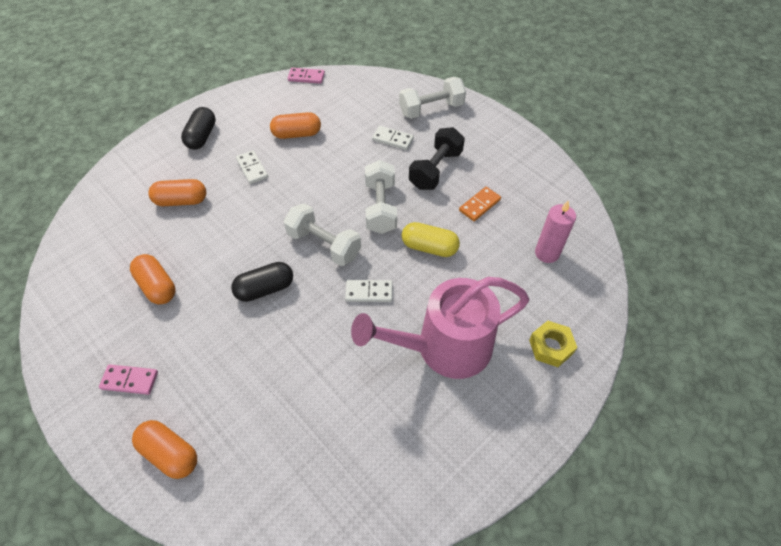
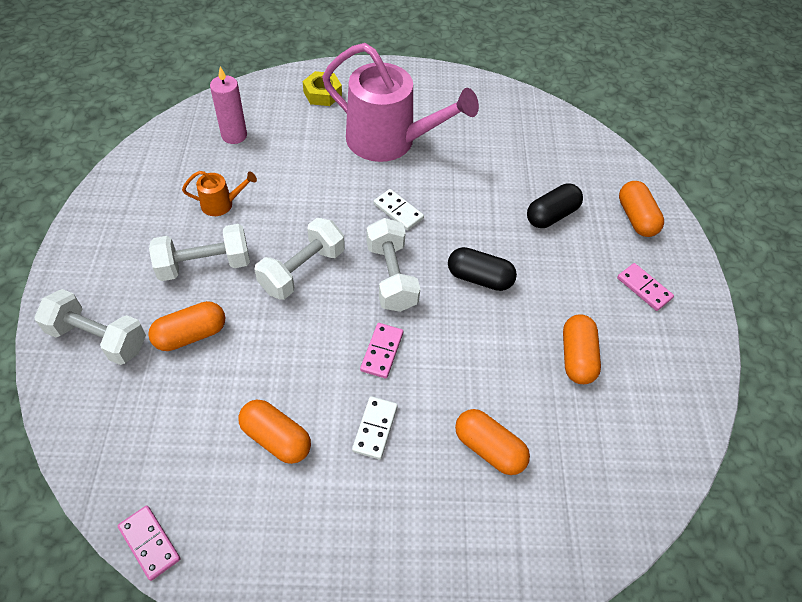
camera: 140 degrees left, 0 degrees up
(201, 136) = (390, 546): black capsule -> black capsule (551, 215)
(285, 202) = (382, 351): none -> pink domino
(393, 139) = (191, 335): white domino -> orange capsule
(429, 247) = (309, 206): yellow capsule -> none
(435, 170) = (204, 265): black dumbbell -> white dumbbell
(479, 205) = (221, 204): orange domino -> orange watering can

